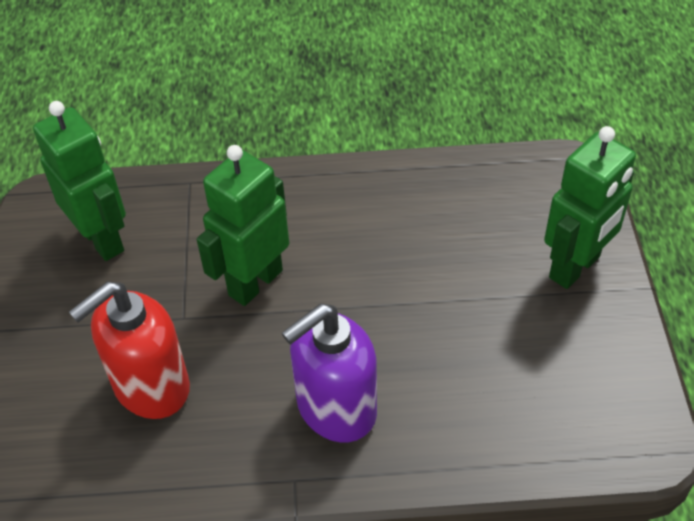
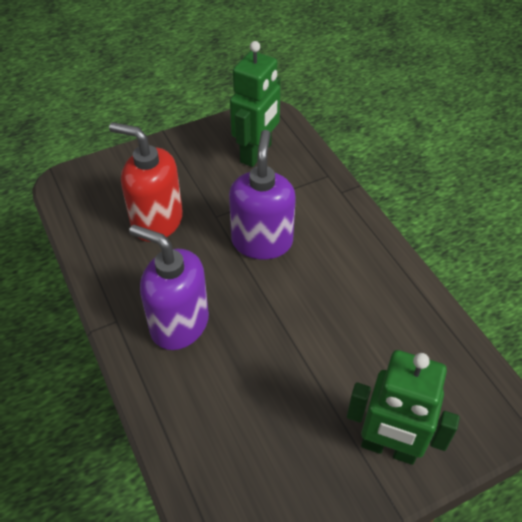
camera: 65 degrees right, 0 degrees up
(255, 282) = (262, 241): green robot -> purple soap dispenser

